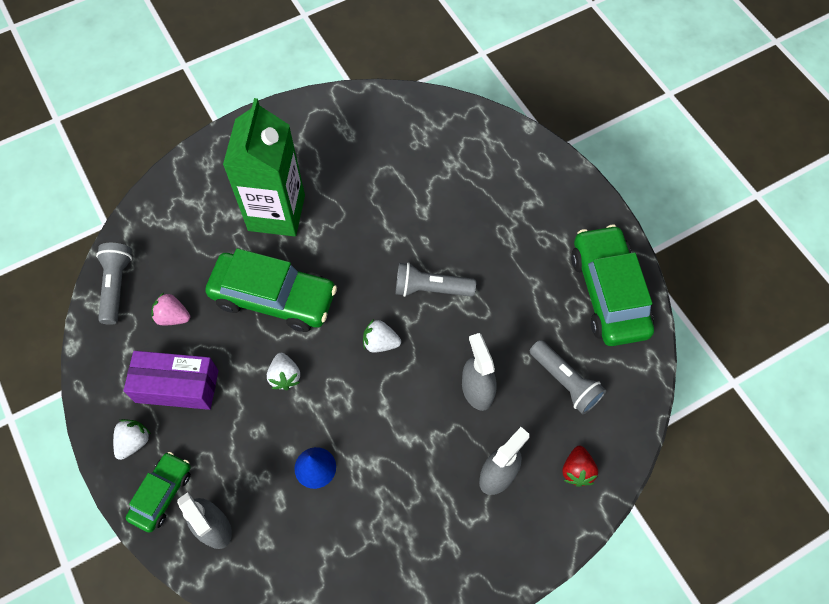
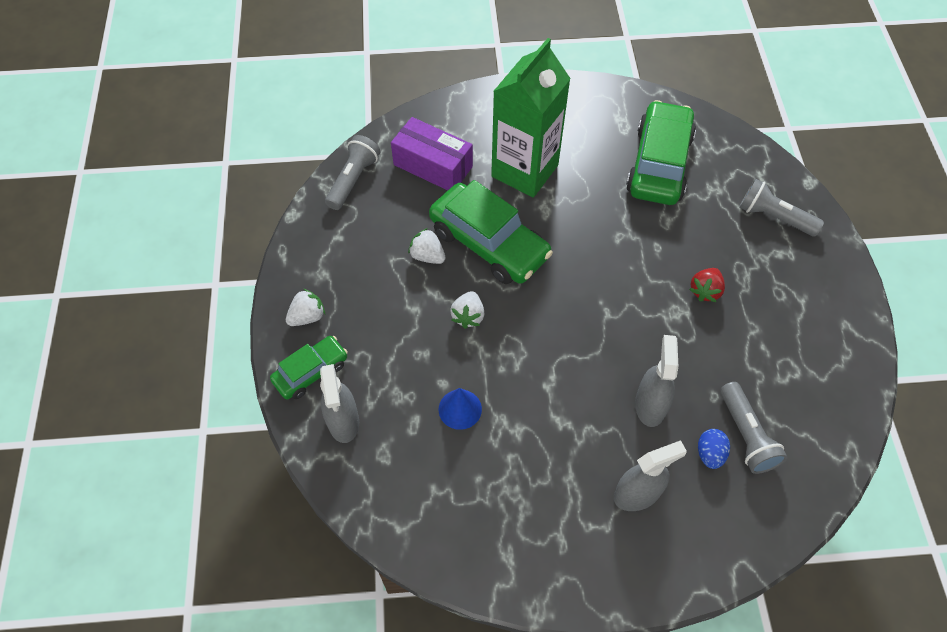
camera: 25 degrees right, 5 degrees down
(173, 317) = (390, 224): pink strawberry -> none
(177, 386) = (367, 285): purple box -> purple box (433, 166)
(380, 343) = (572, 323): white strawberry -> white strawberry (427, 256)
(430, 288) = (644, 293): grey flashlight -> grey flashlight (773, 217)
(542, 411) = (710, 454): none -> blue egg
(577, 470) = (722, 526): red strawberry -> red strawberry (705, 291)
(608, 293) = (829, 369): green car -> green car (659, 164)

